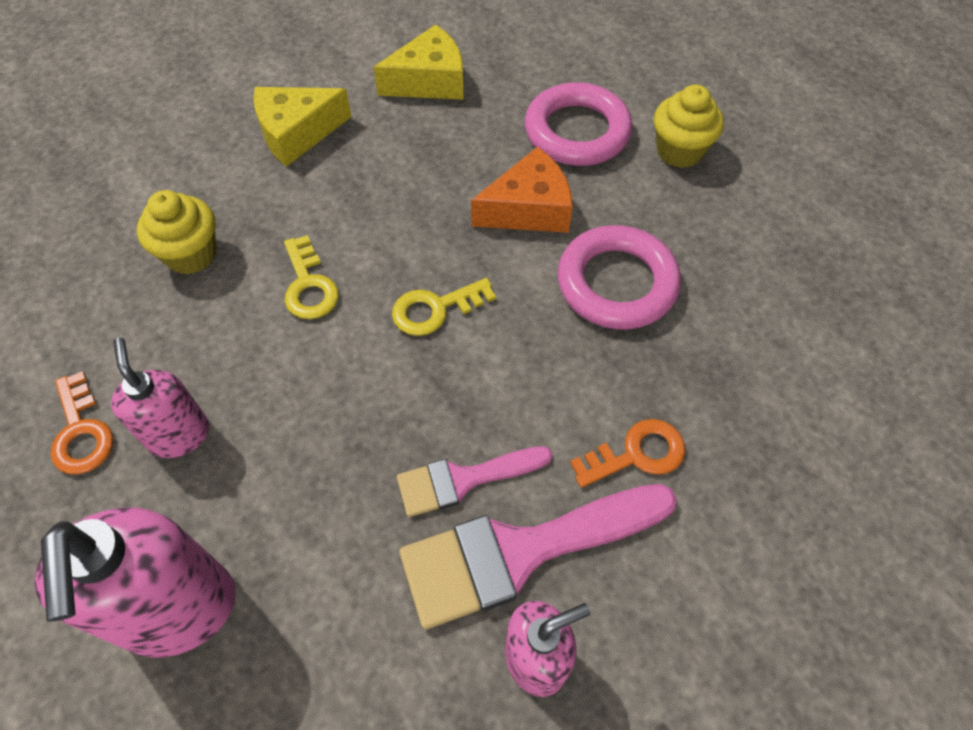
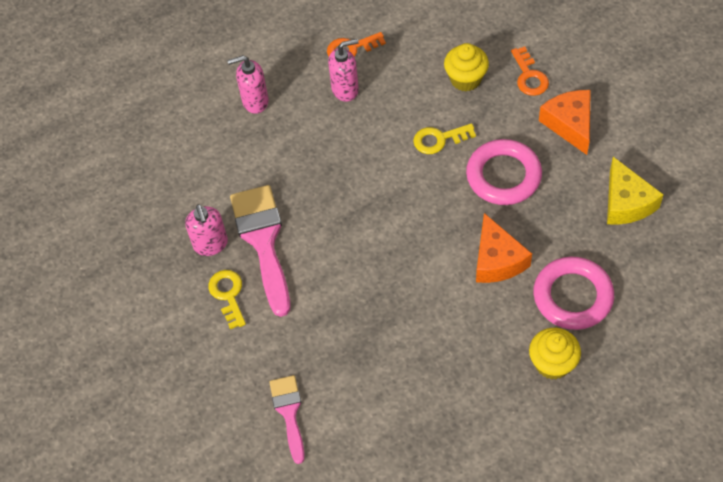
camera: 100 degrees right, 0 degrees up
(179, 609) = (255, 101): pink soap dispenser -> pink soap dispenser, size x0.60
(297, 133) = (570, 124): yellow cheese -> orange cheese
(435, 309) = (417, 204): yellow key -> yellow key (228, 295)
(463, 480) = (305, 216): pink brush -> pink brush (289, 413)
(616, 283) = (431, 306): pink ring -> pink ring (503, 176)
(636, 454) = (311, 302): orange key -> orange key (529, 76)

